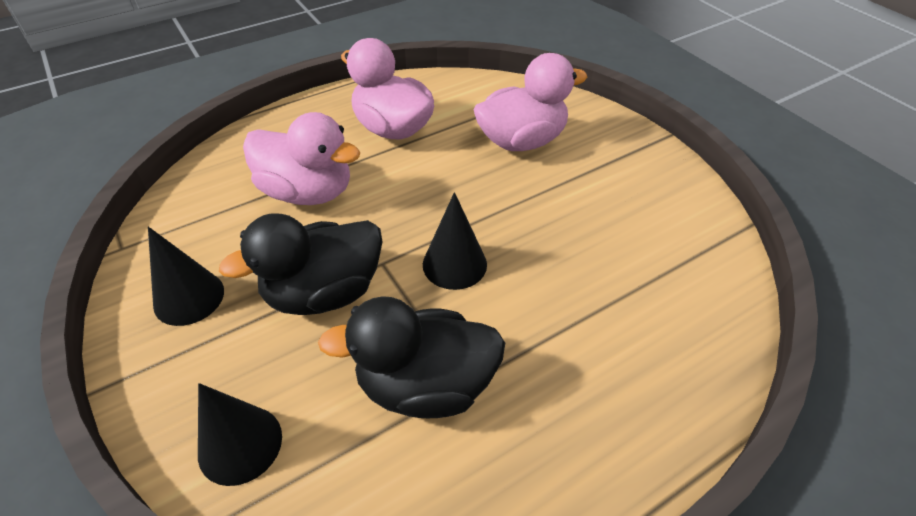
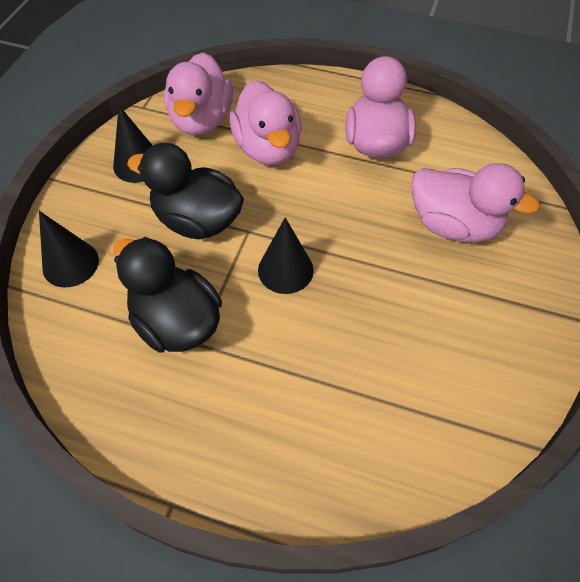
camera: 50 degrees right, 10 degrees up
(208, 215) = (201, 120): none -> pink duck

